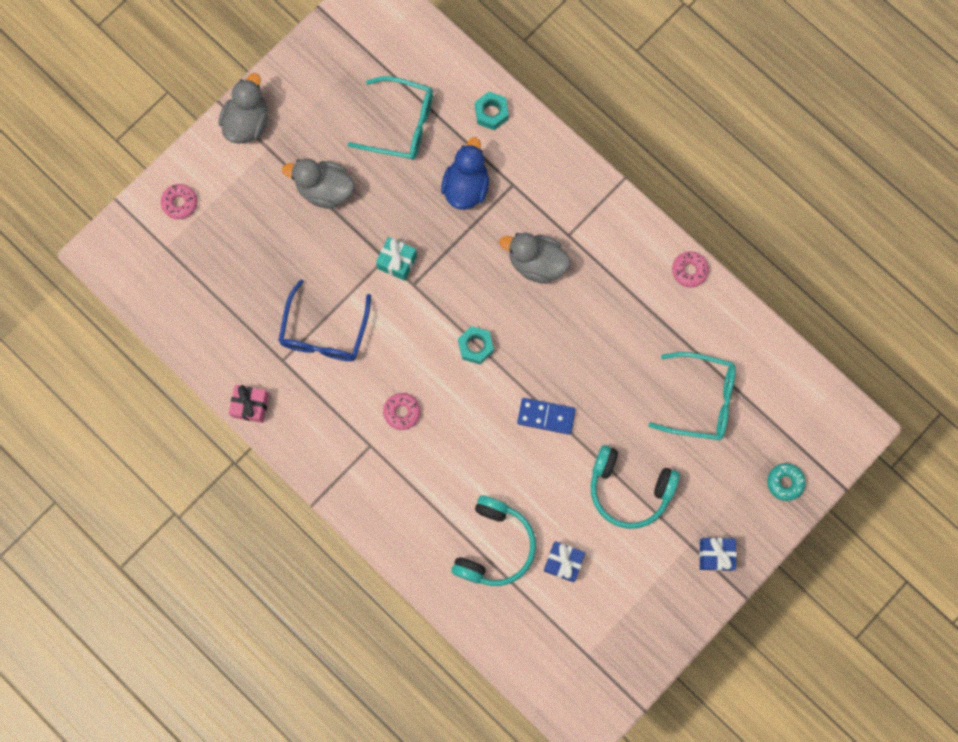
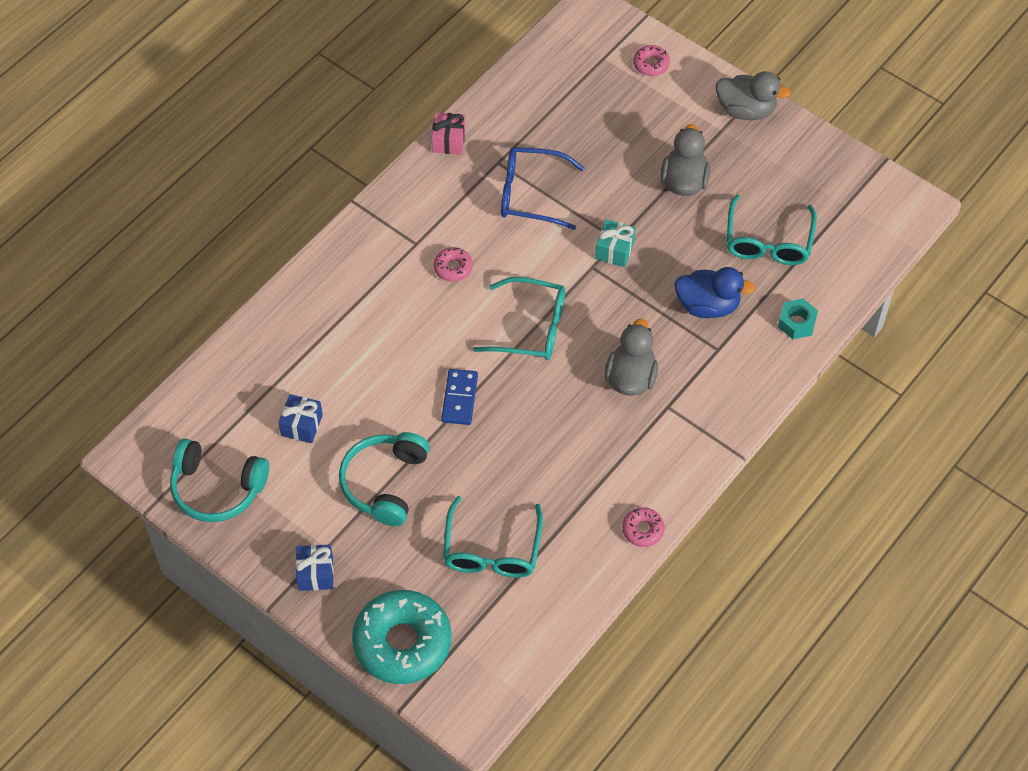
camera: 85 degrees right, 20 degrees down
(475, 346) = (530, 328): turquoise nut -> turquoise glasses
(494, 545) = (317, 360): turquoise headphones -> turquoise headphones (217, 488)
(785, 482) = (402, 642): turquoise donut -> turquoise donut, size x2.25

